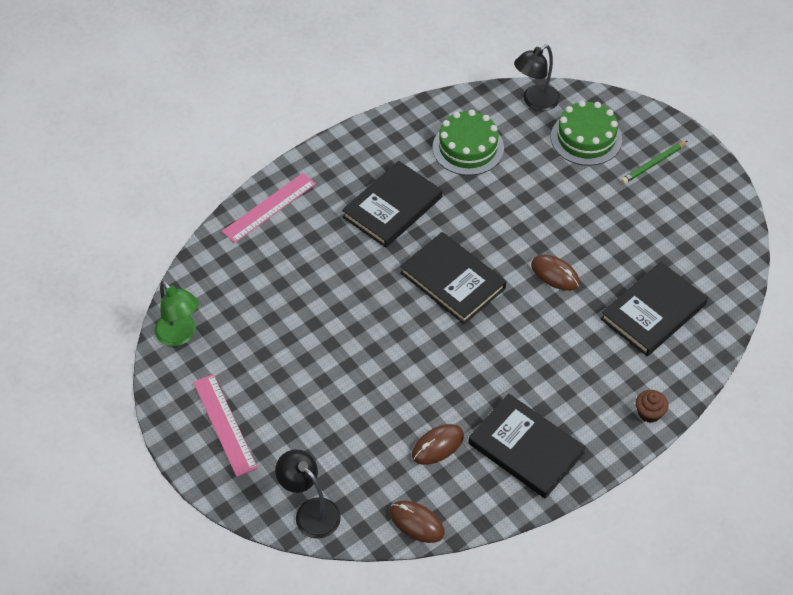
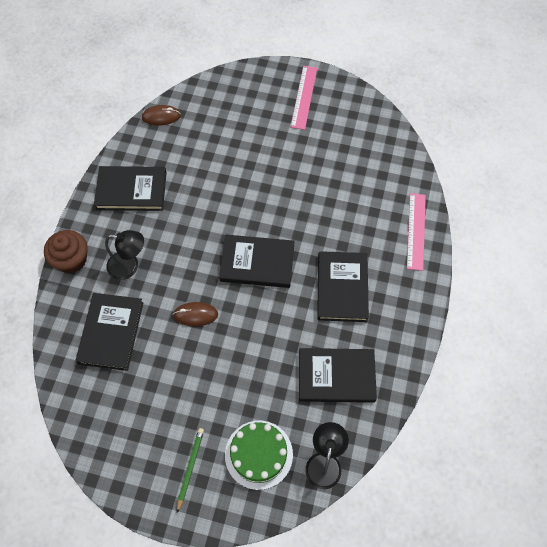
camera: 140 degrees right, 10 degrees up
(180, 335) = (377, 123): green lamp -> none
(225, 424) = (304, 97): pink ruler -> pink ruler turned 75 degrees clockwise
(311, 511) = (219, 88): black lamp -> black lamp (129, 266)
(437, 445) = (182, 160): brown mouse -> none
(468, 148) = (336, 376): green cake -> black book
(649, 413) = (71, 260): brown cupcake -> brown cupcake, size x1.78

